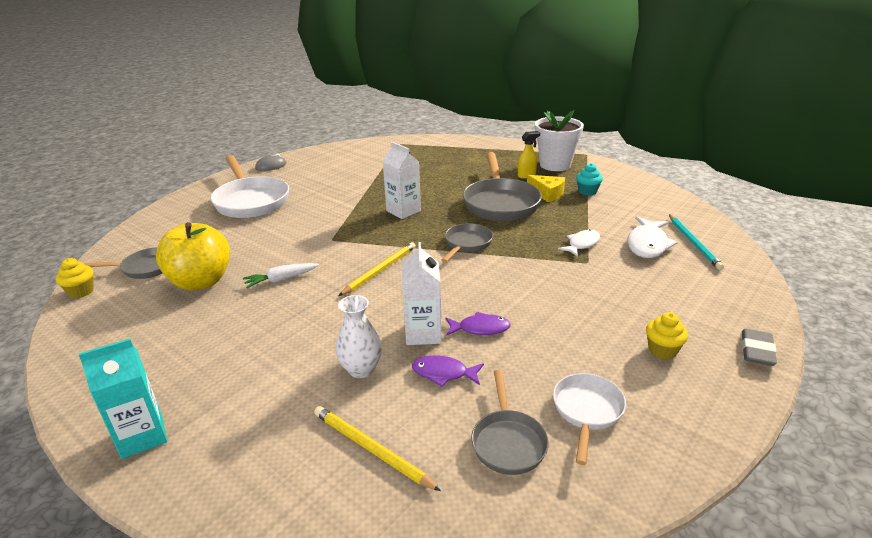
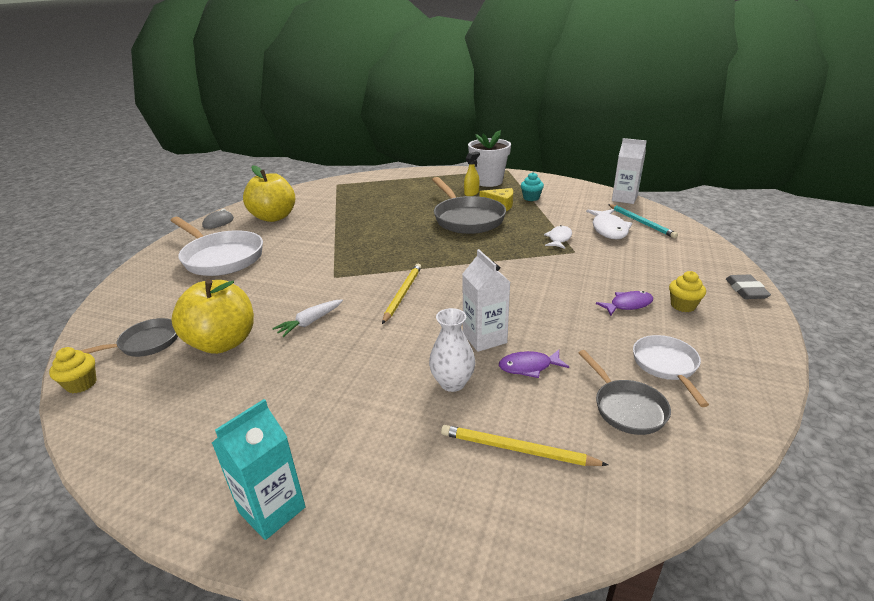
camera: 20 degrees left, 0 degrees up
(320, 169) = (274, 217): none -> yellow apple
(403, 211) = (385, 240): white carton -> white carton (624, 199)
(467, 244) = (464, 256): grey pan -> none
(480, 328) = (530, 322): purple fish -> purple fish (628, 305)

